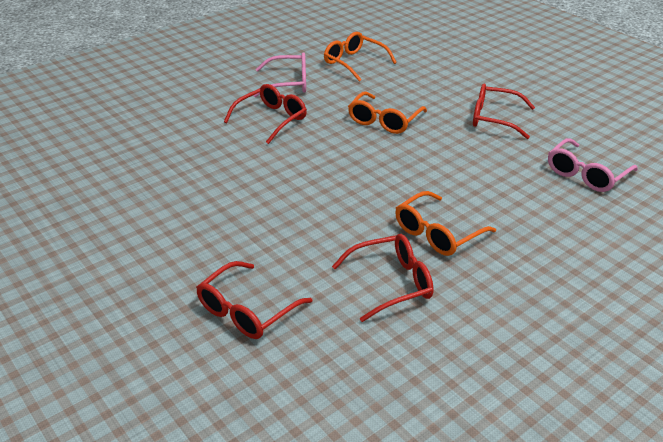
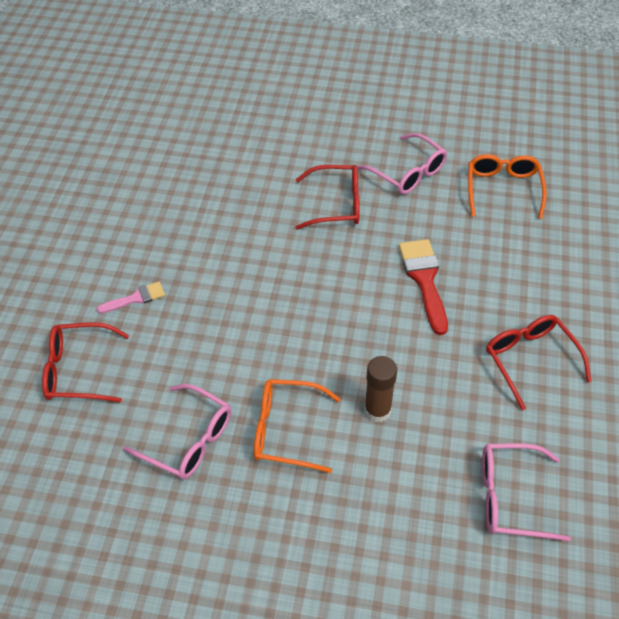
camera: 50 degrees right, 15 degrees up
(218, 245) = (136, 298): none -> pink brush
(384, 121) = (424, 279): orange glasses -> red brush
(391, 283) = (188, 440): red glasses -> pink glasses
(466, 188) = (377, 410): none -> brown glue stick

